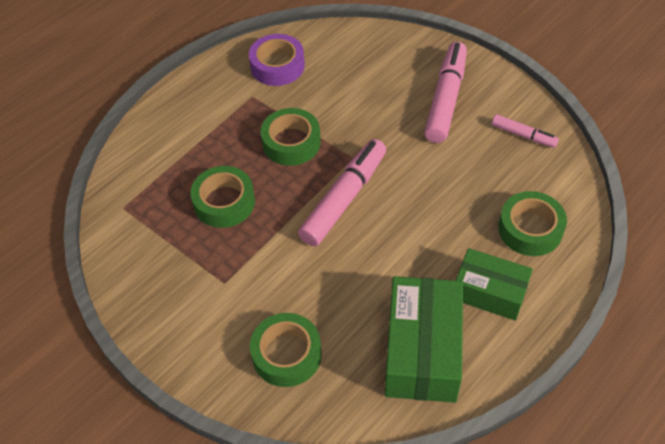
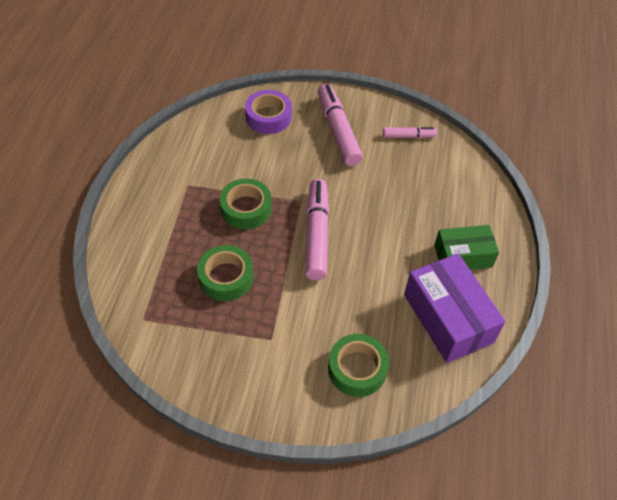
camera: 35 degrees left, 0 degrees up
(277, 66) = (191, 153): purple tape -> purple tape (268, 117)
(422, 351) = (448, 318): green box -> purple box
(530, 229) = (458, 200): green tape -> none

